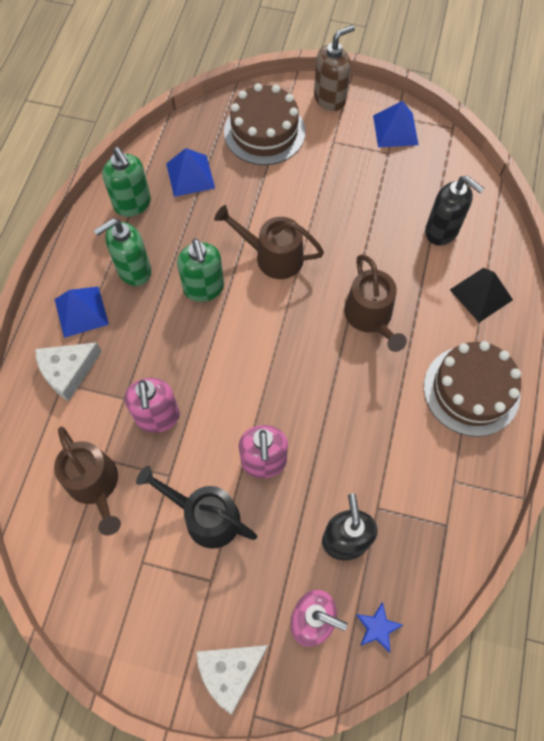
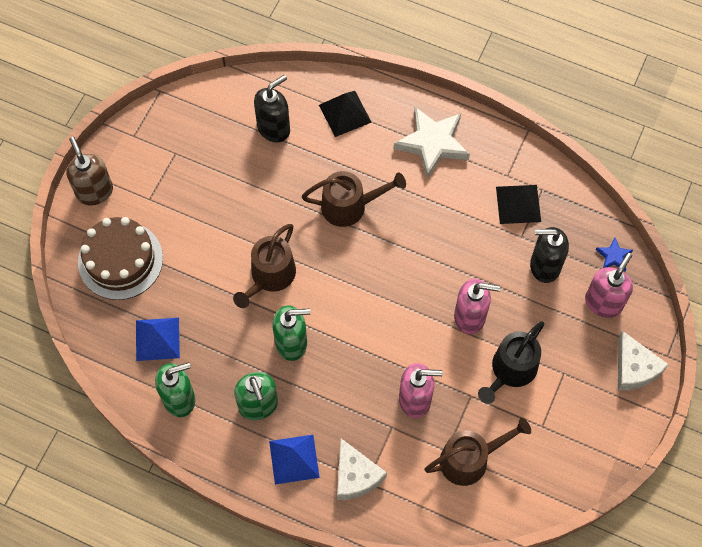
camera: 80 degrees left, 0 degrees up
(395, 130) = (149, 141): blue pyramid -> none
(419, 498) = (518, 204): none -> black pyramid
(471, 390) = (432, 143): brown cake -> white star

